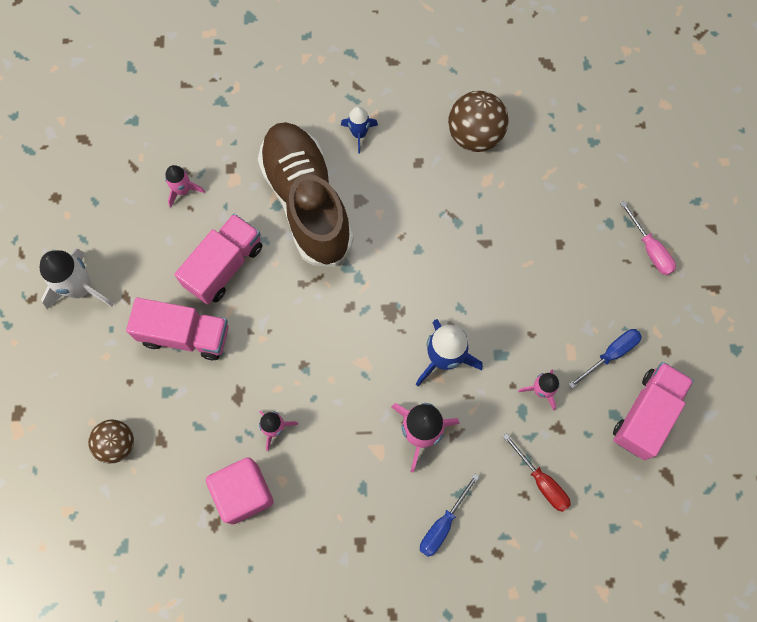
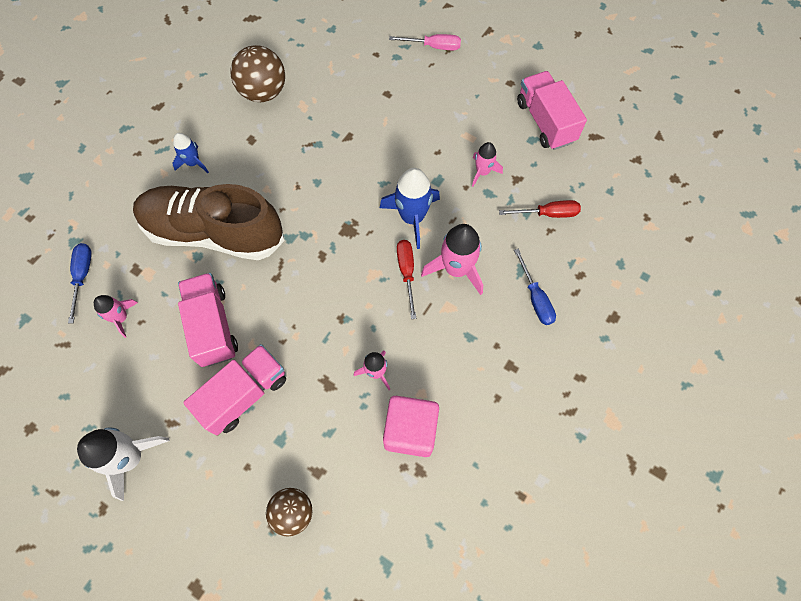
camera: 55 degrees left, 5 degrees down
(385, 391) = (406, 272): none -> red screwdriver
(610, 354) = (488, 115): blue screwdriver -> blue screwdriver (83, 276)

